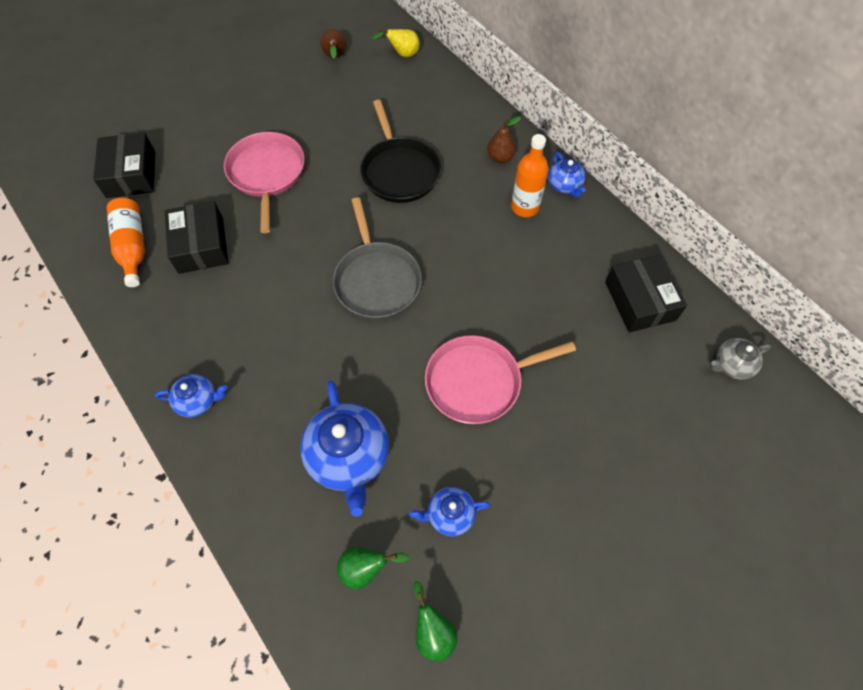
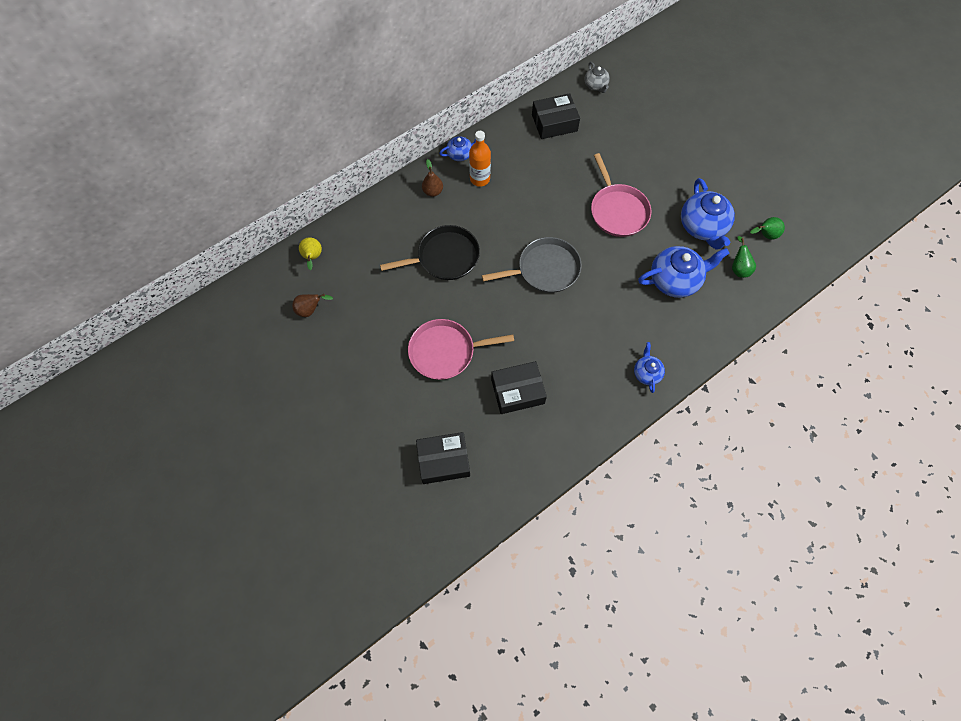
camera: 90 degrees left, 5 degrees up
(133, 247) = (520, 443): orange bottle -> none
(449, 515) = (702, 227): blue teapot -> blue teapot, size x1.87

